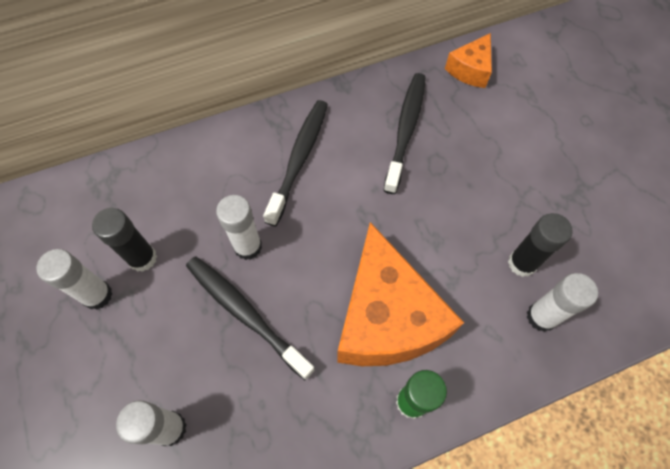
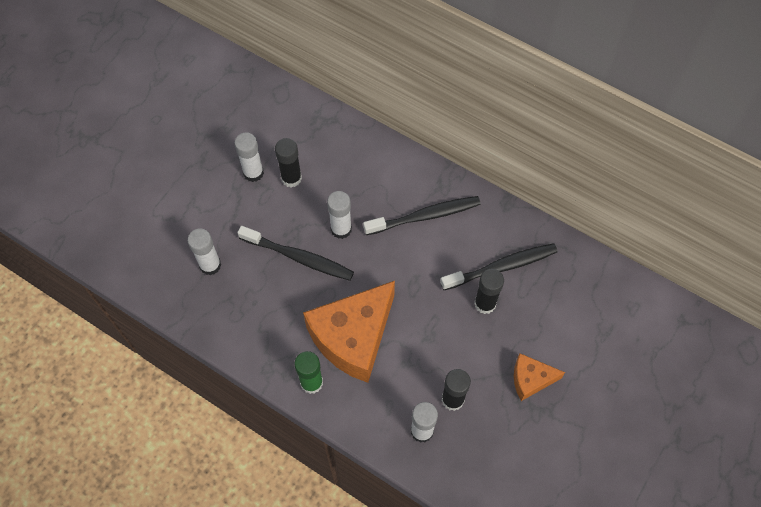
camera: 55 degrees right, 0 degrees up
(245, 313) = (299, 257): black toothbrush -> black toothbrush turned 105 degrees clockwise
(434, 168) = (485, 304): none -> black glue stick
(470, 70) = (593, 279): orange cheese -> orange cheese (531, 379)

